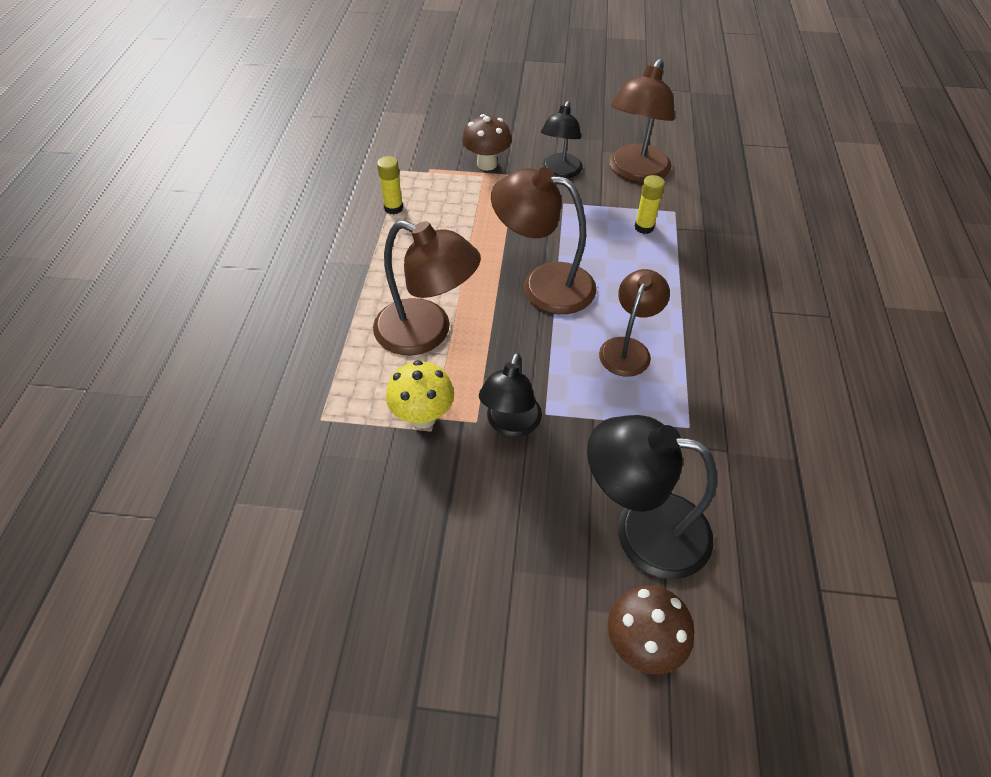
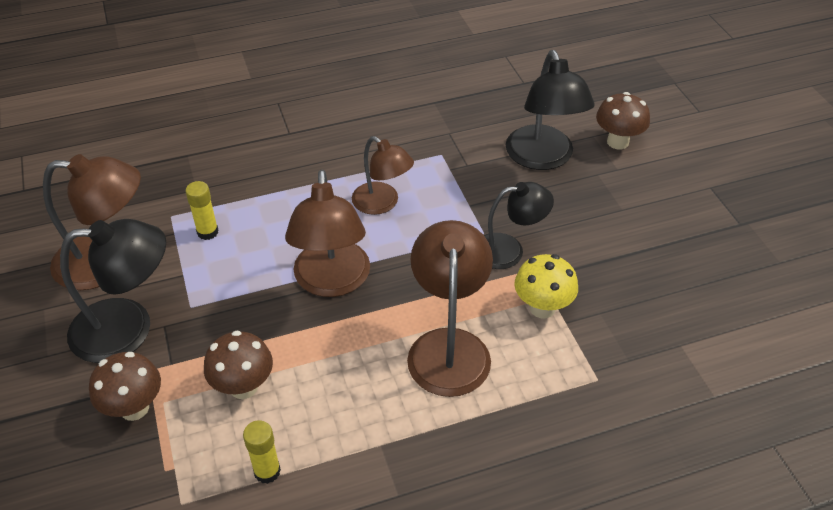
camera: 115 degrees left, 5 degrees down
(469, 213) = (243, 387): none -> brown mushroom
(560, 172) = (128, 328): black lamp -> black lamp, size x1.53
(628, 348) = (382, 204): brown lamp -> brown lamp turned 135 degrees counterclockwise

